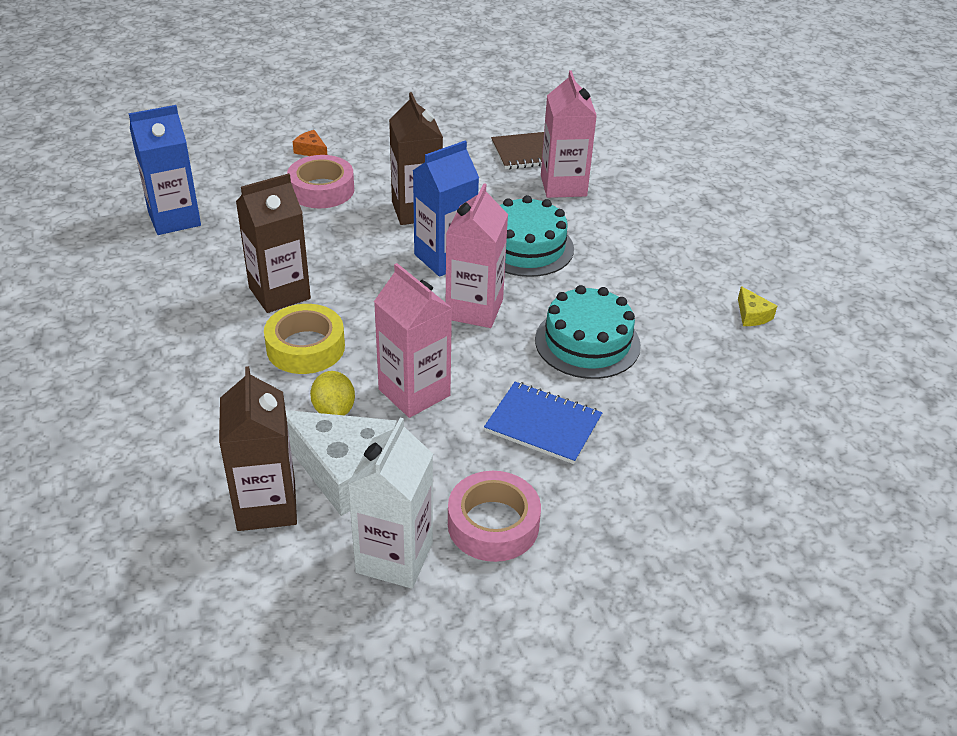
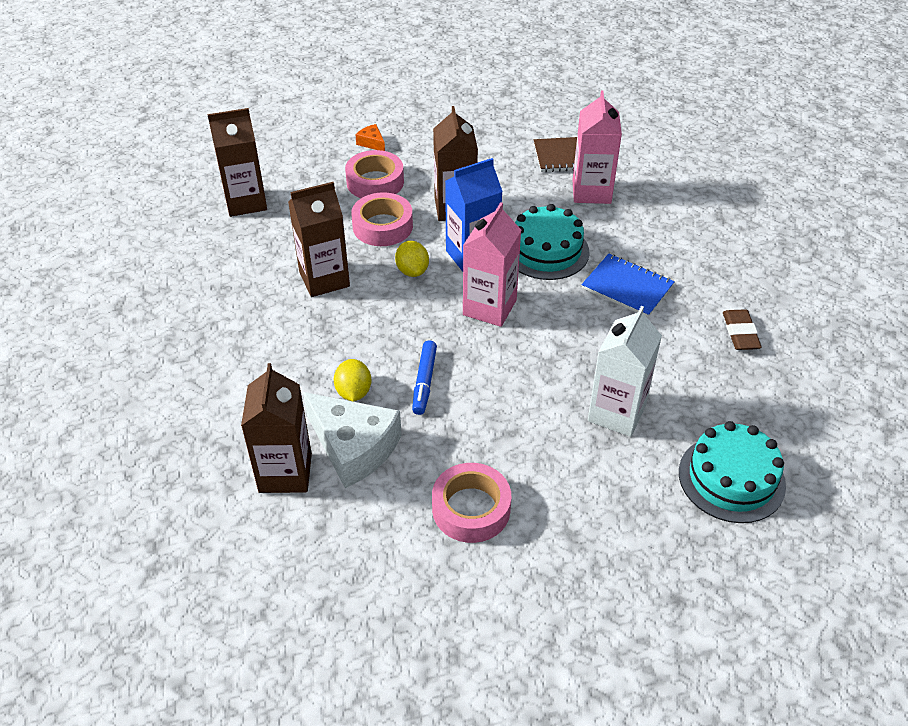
camera: 10 degrees right, 5 degrees up
(174, 219) = (245, 202): blue carton -> brown carton
(305, 347) = (339, 332): yellow tape -> none
(338, 234) = (382, 226): none -> pink tape
(380, 278) = (412, 271): none -> yellow lemon
(394, 557) = (383, 529): white carton -> white carton (616, 413)
(414, 392) = (424, 382): pink carton -> blue marker
(543, 424) = (530, 422): blue notebook -> blue notebook (627, 287)
(587, 342) = (584, 347): turquoise cake -> turquoise cake (731, 478)
(752, 315) = (740, 333): yellow cheese -> brown eraser

